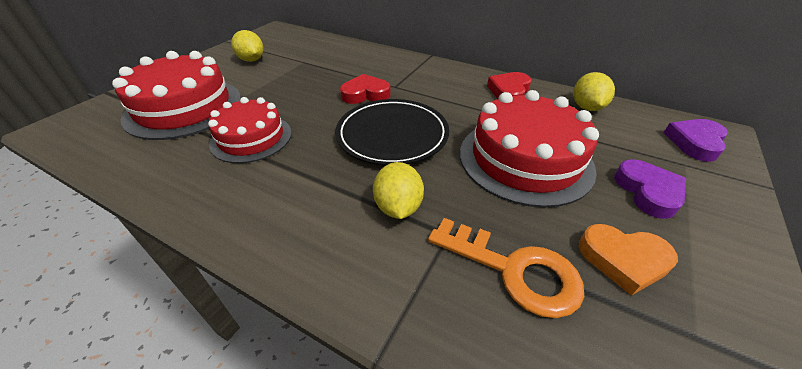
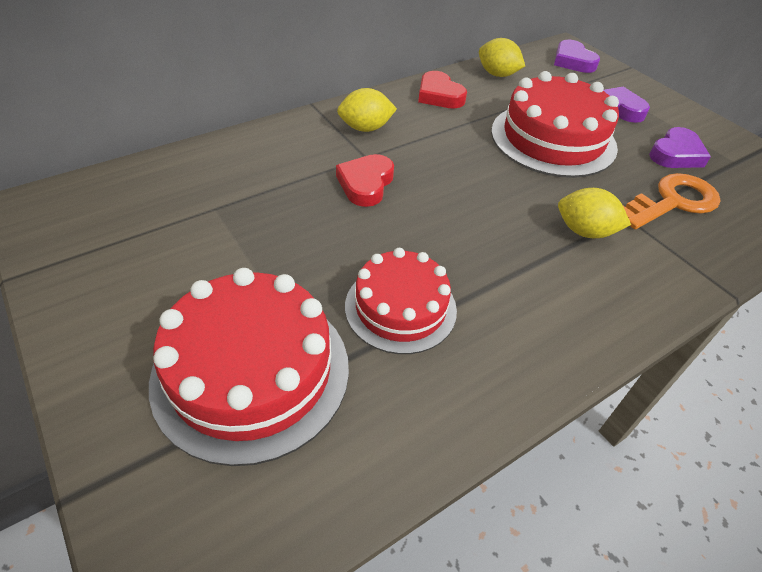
camera: 65 degrees left, 5 degrees up
(251, 60) = (143, 261): yellow lemon -> yellow lemon (365, 128)
(392, 135) = (469, 195): black plate -> none
(623, 260) = (676, 154): orange heart -> purple heart

